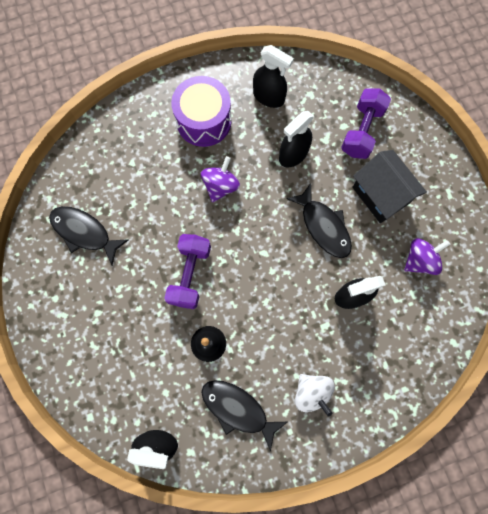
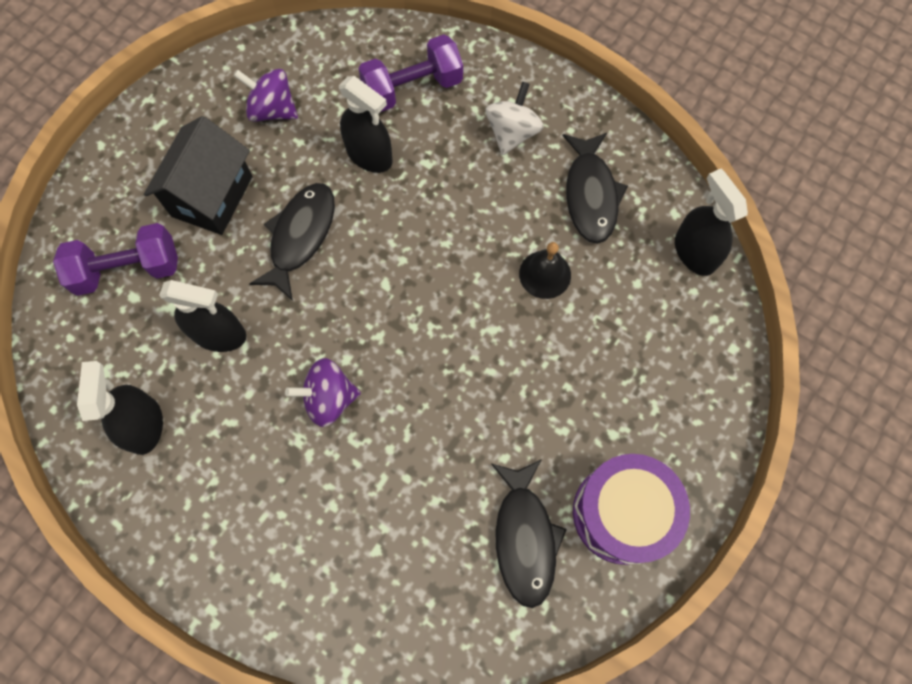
camera: 125 degrees left, 5 degrees down
(190, 274) = (478, 353): purple dumbbell -> purple dumbbell (412, 88)
(204, 121) = (241, 492): purple drum -> purple drum (622, 513)

